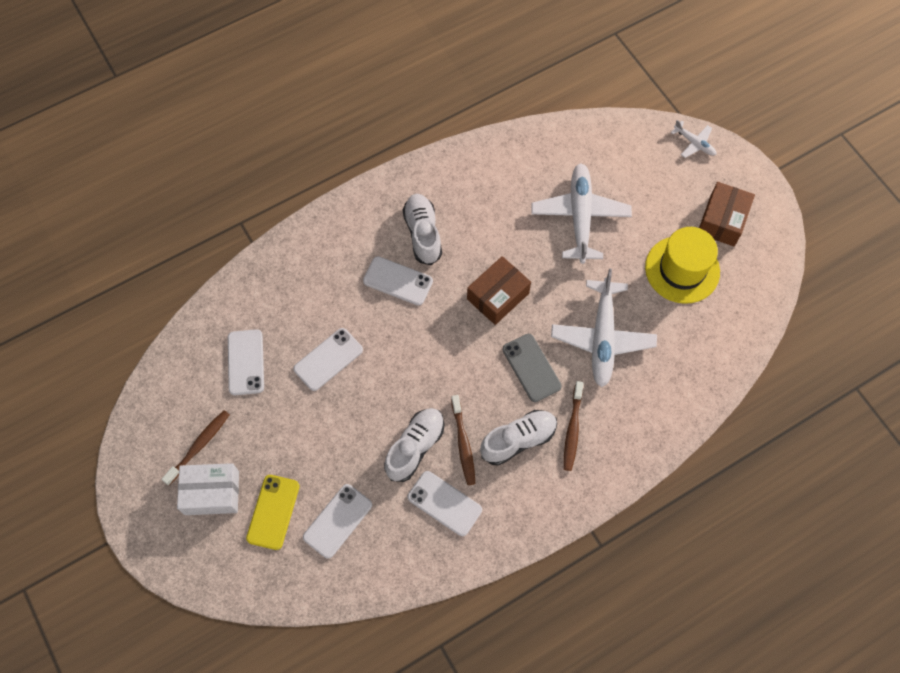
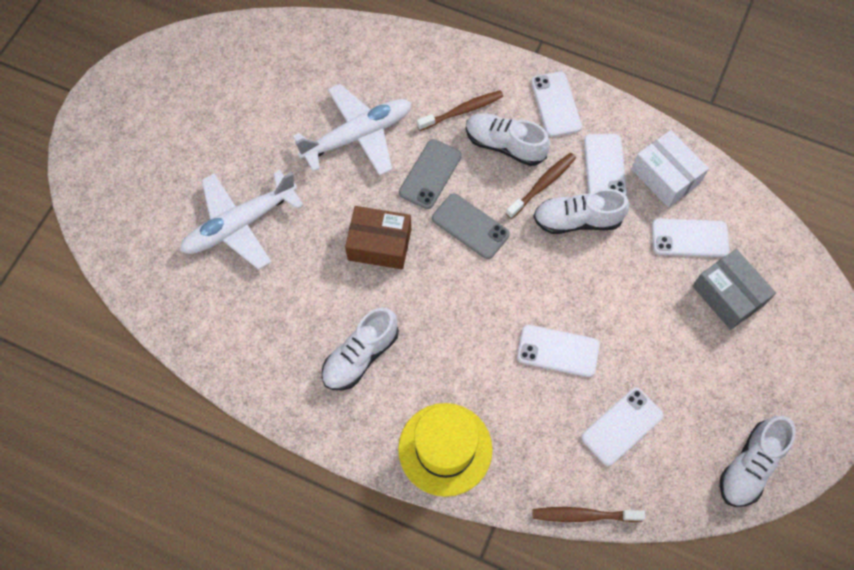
camera: 125 degrees left, 0 degrees up
(153, 424) = (750, 466): none -> white shoe
(198, 446) = (732, 405): brown toothbrush -> brown toothbrush (584, 515)
(212, 492) = (758, 360): white box -> white box (665, 176)
(273, 512) = (728, 295): yellow phone -> grey box
(398, 281) = (430, 344): white phone -> white phone (555, 104)
(467, 367) = (470, 226): none -> grey phone
(682, 269) = (240, 110): yellow hat -> yellow hat (445, 449)
(694, 143) = (84, 172): white plane -> none
(722, 220) = (163, 105): brown box -> none

